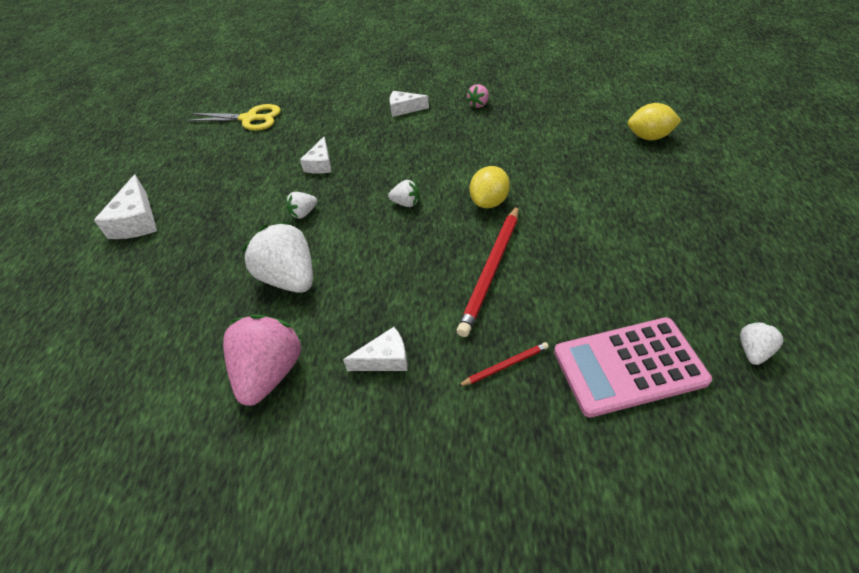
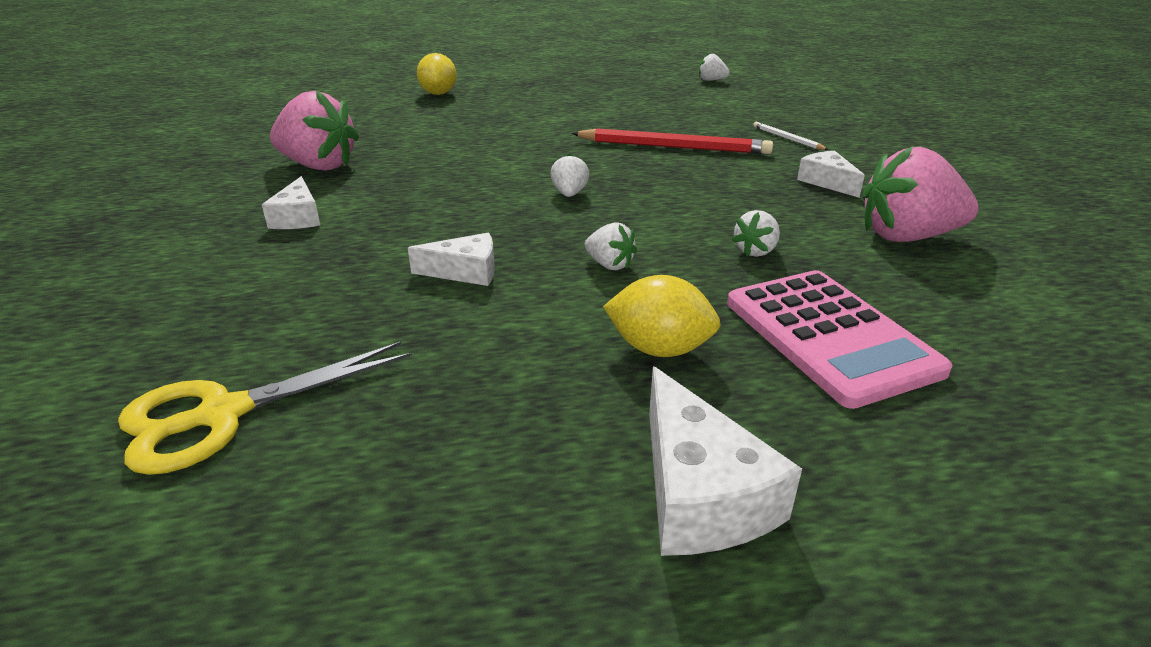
camera: 105 degrees left, 15 degrees down
(137, 221) = (700, 493): white cheese -> white cheese turned 90 degrees clockwise
(249, 119) = (222, 414): yellow scissors -> yellow scissors turned 120 degrees counterclockwise
(290, 278) = (755, 251): white strawberry -> white strawberry, size x0.48
(479, 104) = (318, 166): pink strawberry -> pink strawberry, size x2.10
(489, 202) = (559, 152): yellow lemon -> yellow lemon (659, 349)
(505, 365) = (787, 139): red pencil -> white pencil
(629, 366) = (752, 106): pink calculator -> pink calculator (829, 336)

